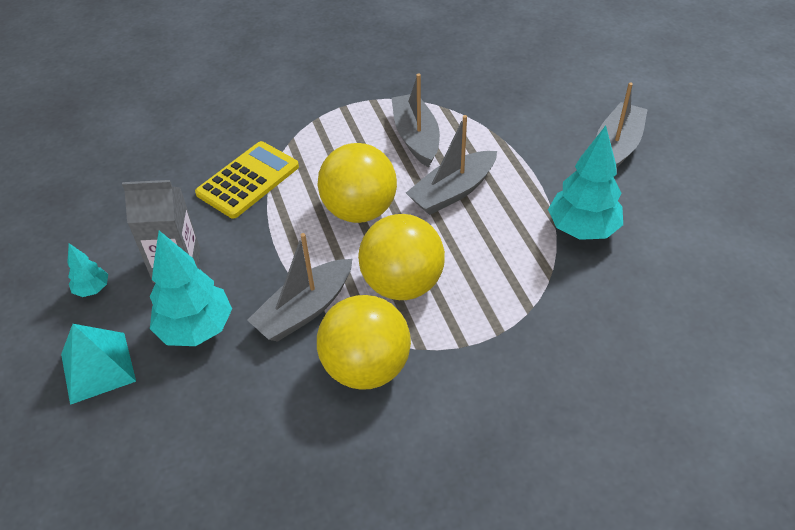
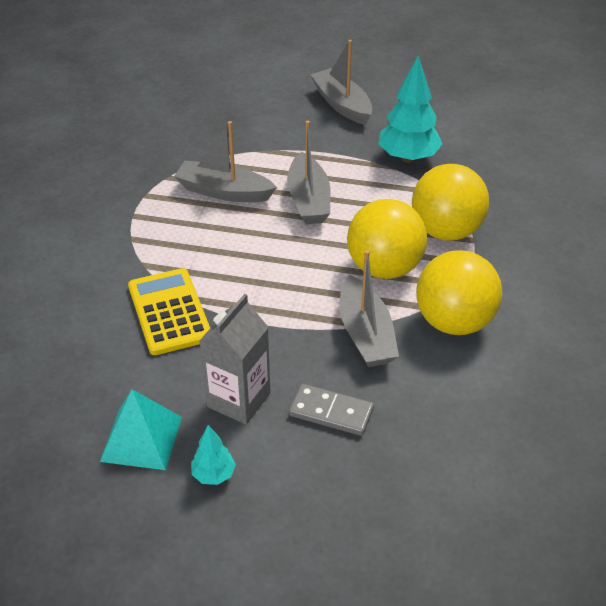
camera: 60 degrees left, 5 degrees down
(97, 367) = (322, 499): turquoise pyramid -> turquoise pyramid (141, 439)
(196, 329) = (331, 412): turquoise tree -> grey domino
(359, 210) = (279, 258): yellow ball -> yellow ball (446, 231)

